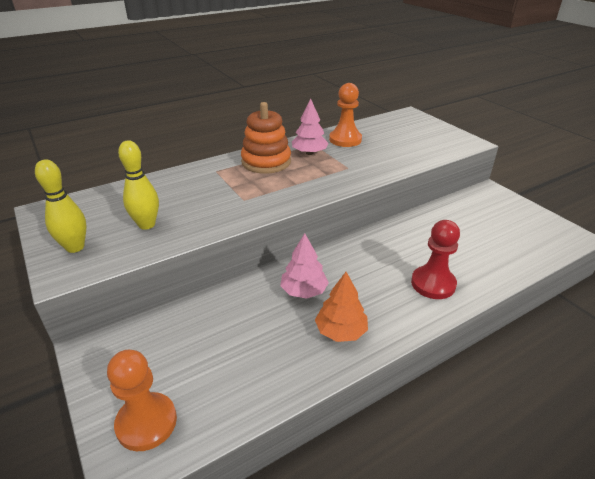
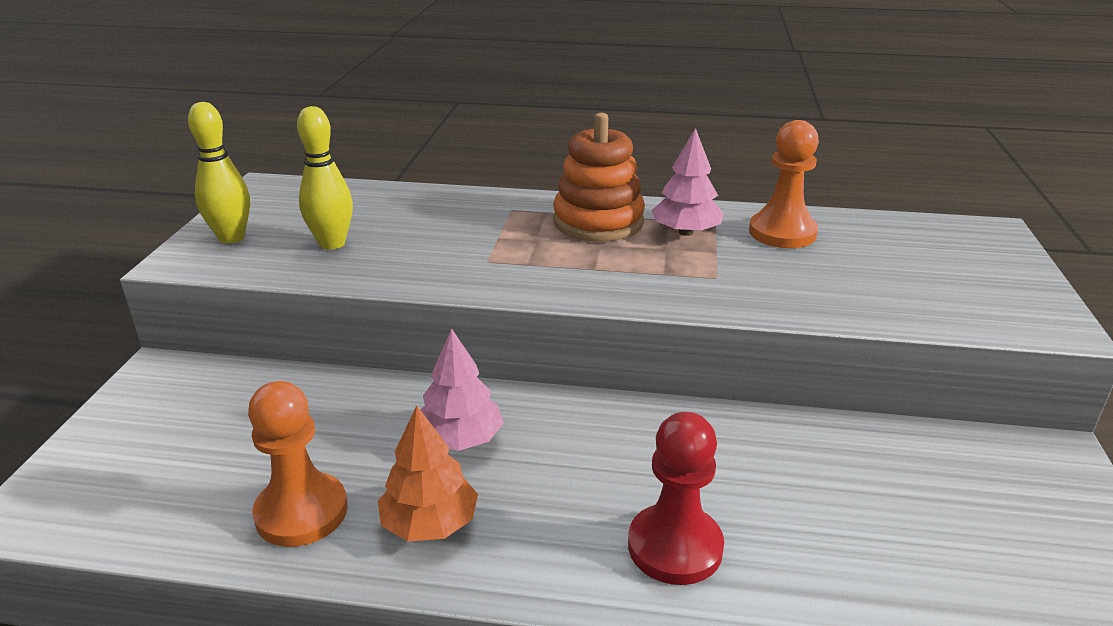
camera: 40 degrees right, 5 degrees down
(146, 423) = (95, 482): orange pawn -> orange pawn (301, 512)

